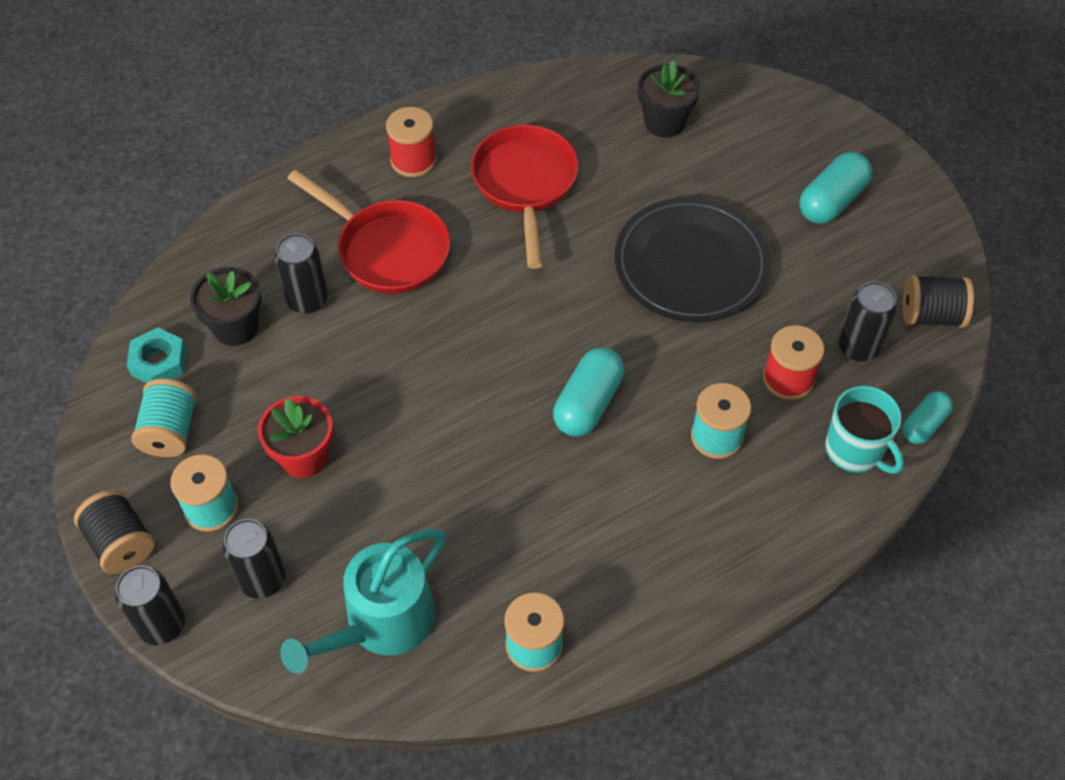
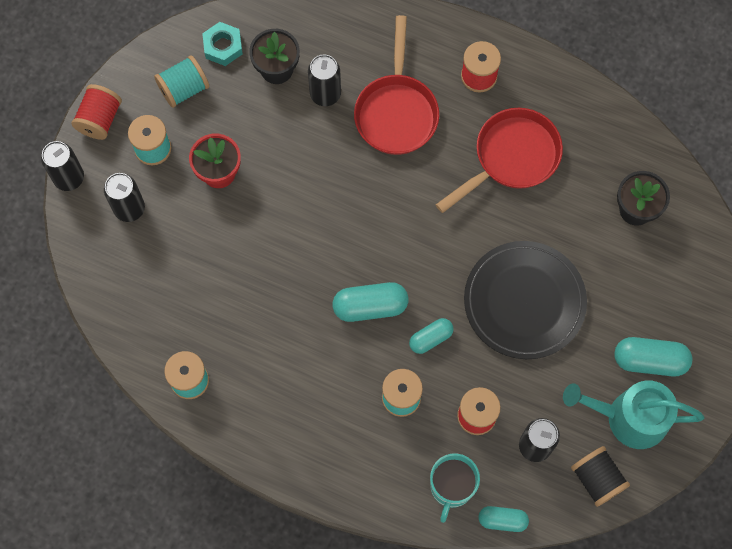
camera: 55 degrees right, 15 degrees up
(121, 543) = (100, 119): black spool -> red spool
(382, 623) = (147, 290): turquoise watering can -> turquoise watering can (629, 418)
(668, 369) = (430, 338): none -> turquoise capsule

